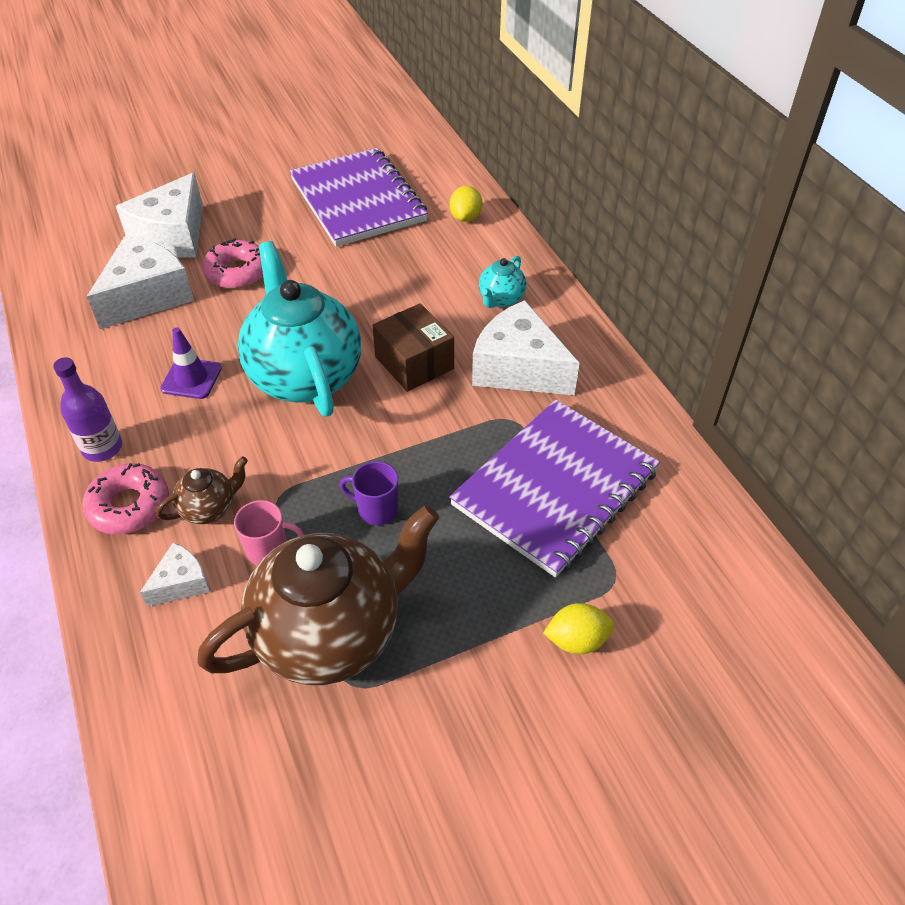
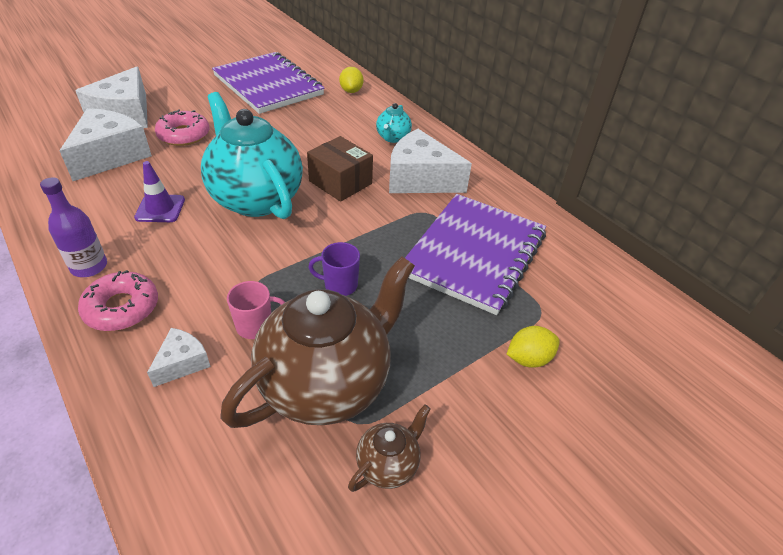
camera: 15 degrees left, 5 degrees down
(209, 508) = (196, 301): brown teapot -> brown teapot (388, 465)

